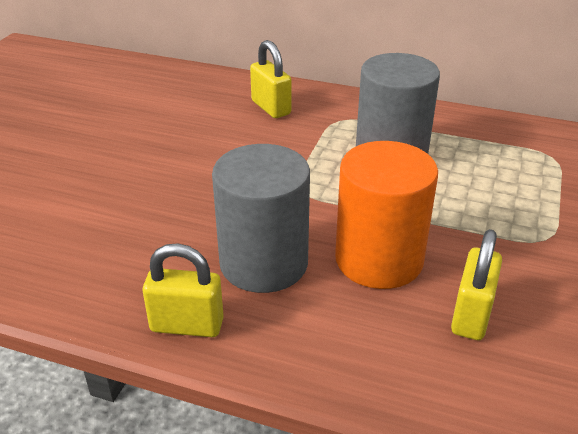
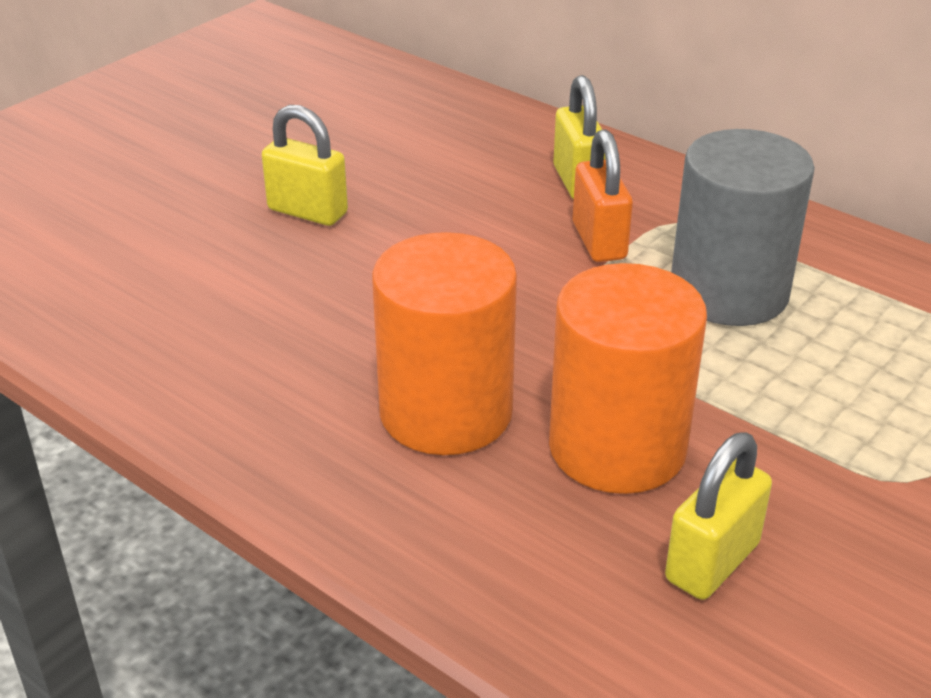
camera: 20 degrees right, 0 degrees up
(187, 325) = (299, 470): yellow padlock -> yellow padlock (307, 211)
(264, 263) = (446, 411): grey cylinder -> orange cylinder
(301, 139) = (599, 241): none -> orange padlock

